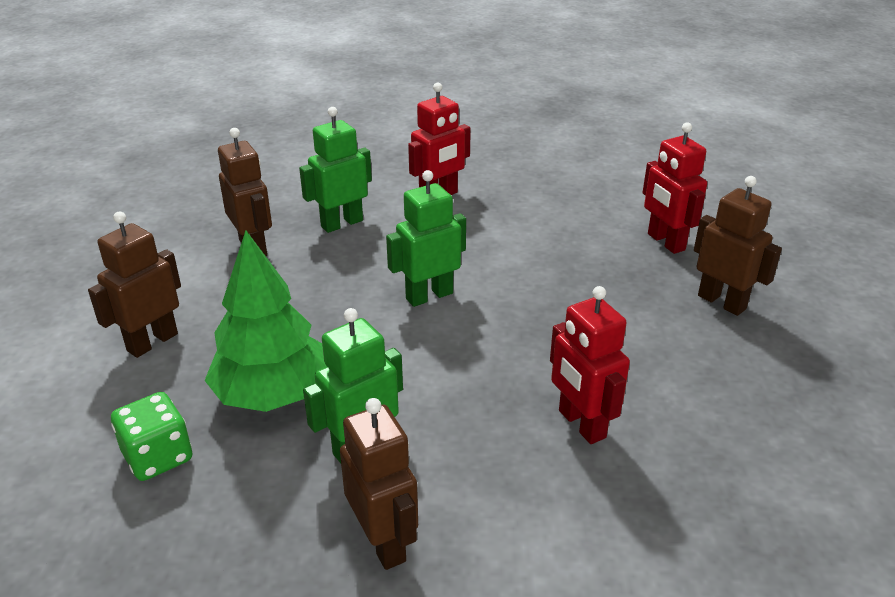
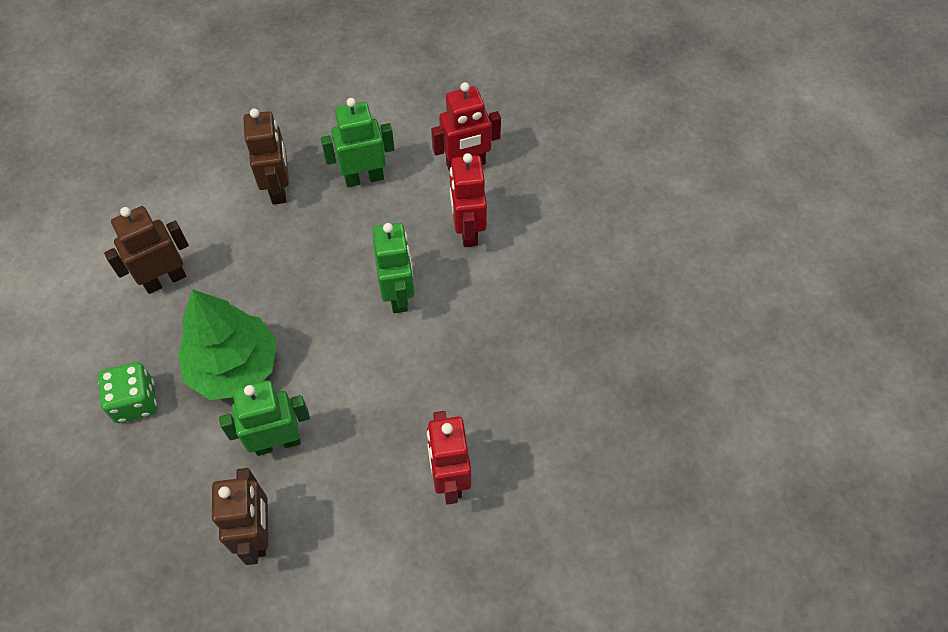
camera: 20 degrees right, 25 degrees up
(429, 296) = (398, 295): green robot -> green robot turned 90 degrees clockwise
(665, 242) = (641, 291): red robot -> red robot (467, 230)
(722, 302) = (645, 383): brown robot -> none

